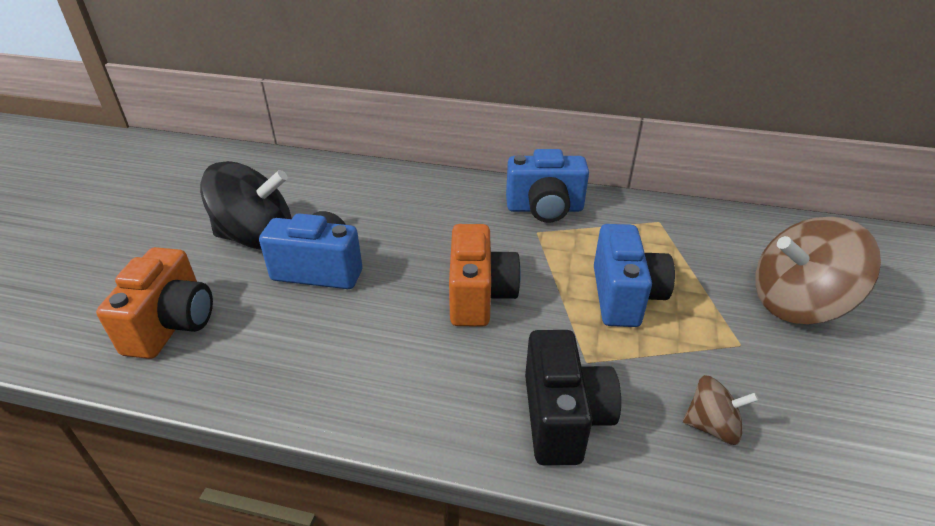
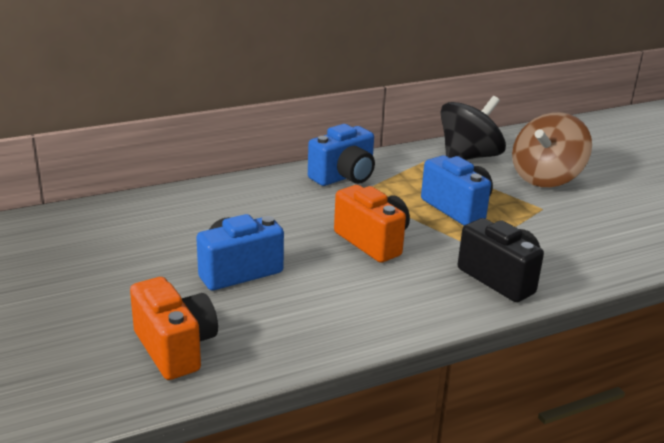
camera: 40 degrees left, 10 degrees down
(257, 237) = (148, 271): black spinning top -> black spinning top (468, 157)
(712, 426) = (571, 250): brown spinning top -> none

